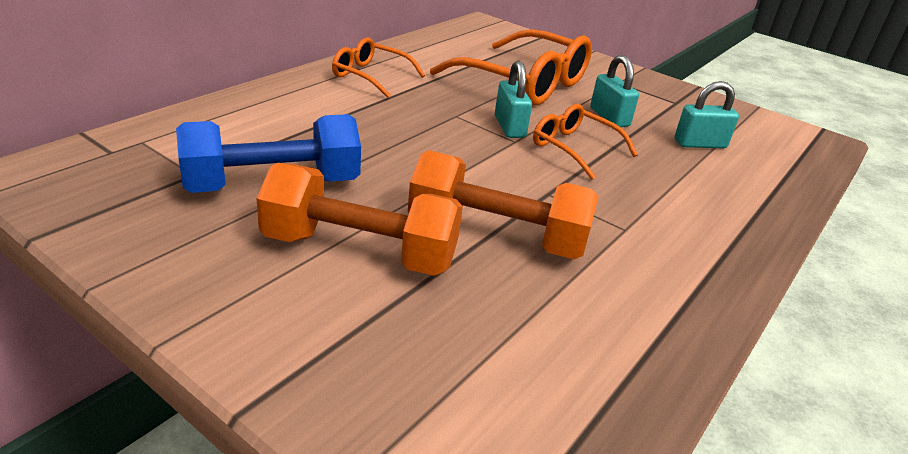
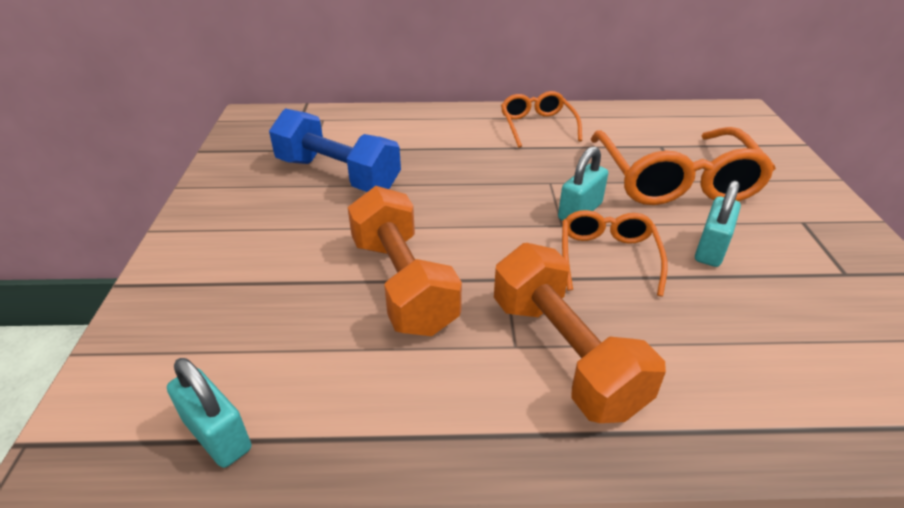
camera: 55 degrees right, 5 degrees up
(360, 251) = (306, 241): orange dumbbell -> orange dumbbell (564, 354)
(700, 144) = (780, 328): turquoise padlock -> turquoise padlock (217, 435)

